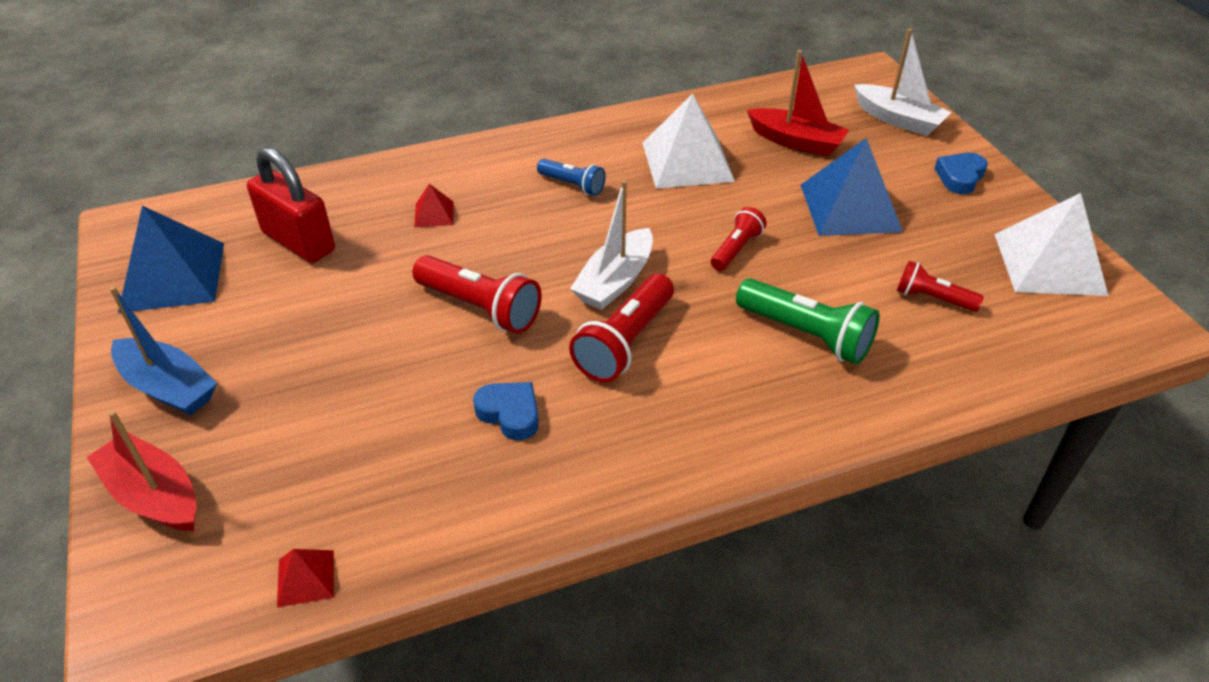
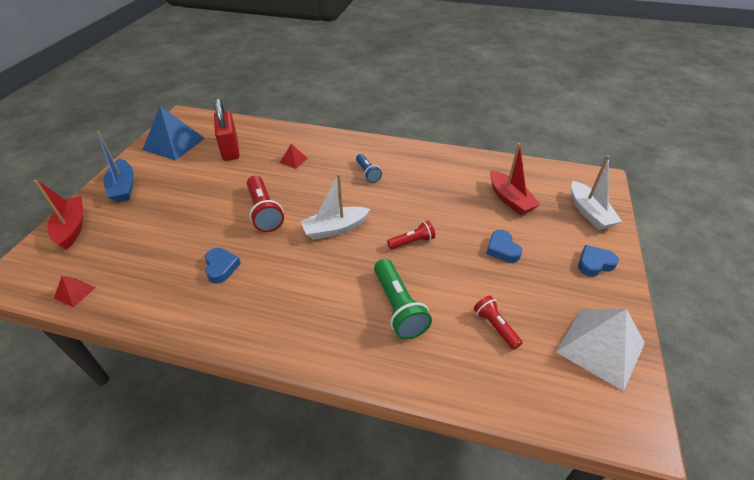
camera: 35 degrees right, 0 degrees up
(625, 343) = (305, 261): red flashlight -> none
(687, 161) = (437, 185): white pyramid -> none
(850, 207) = (502, 249): blue pyramid -> blue heart

